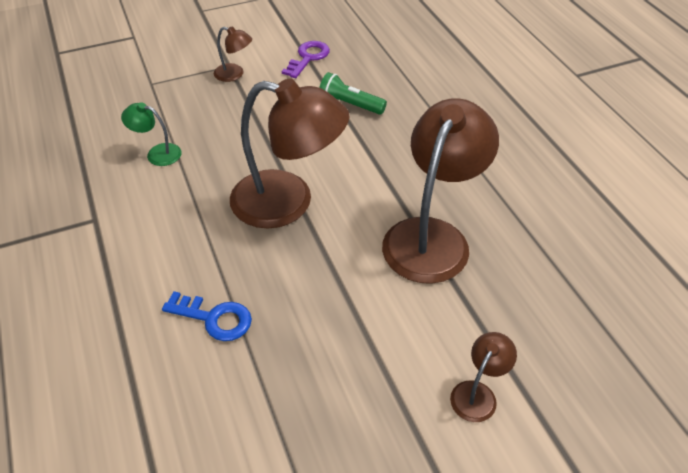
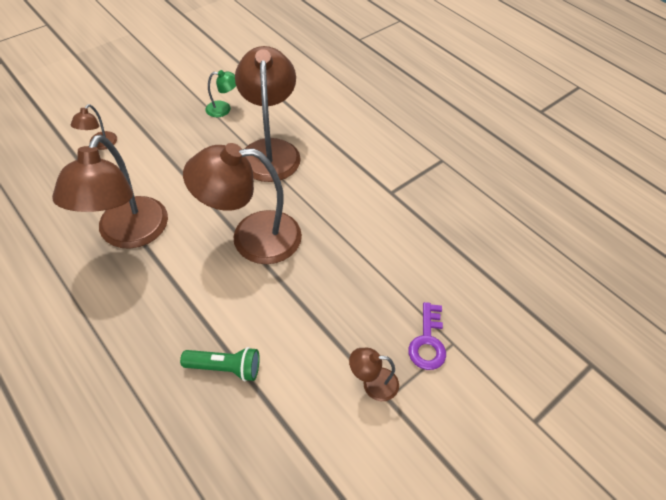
camera: 160 degrees right, 5 degrees up
(157, 153) = (385, 258): green lamp -> green lamp (224, 109)
(214, 318) = (270, 150): blue key -> brown lamp
(308, 58) = (298, 442): purple key -> purple key (427, 342)

